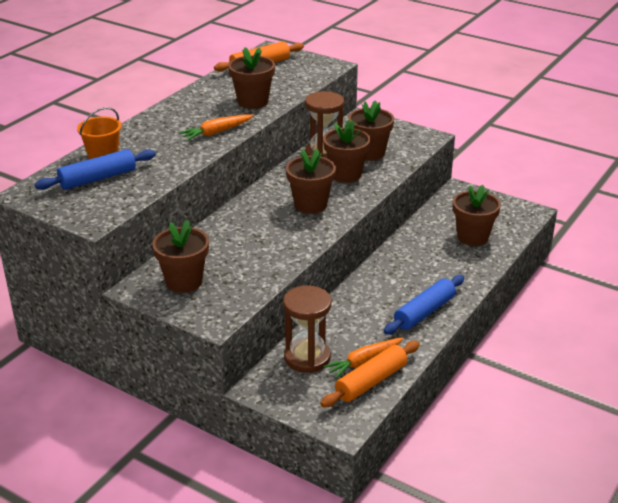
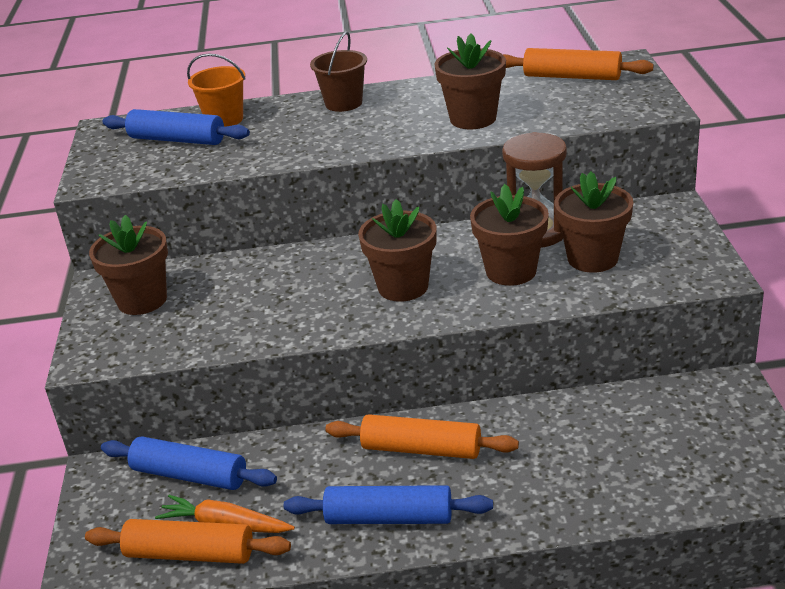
camera: 55 degrees right, 0 degrees up
(160, 121) = (343, 103): none -> brown bucket
(216, 132) = (366, 139): orange carrot -> none
(307, 358) = (190, 475): brown hourglass -> blue rolling pin
(388, 281) = (421, 449): none -> orange rolling pin
(472, 237) = (629, 463): brown flower pot -> none

